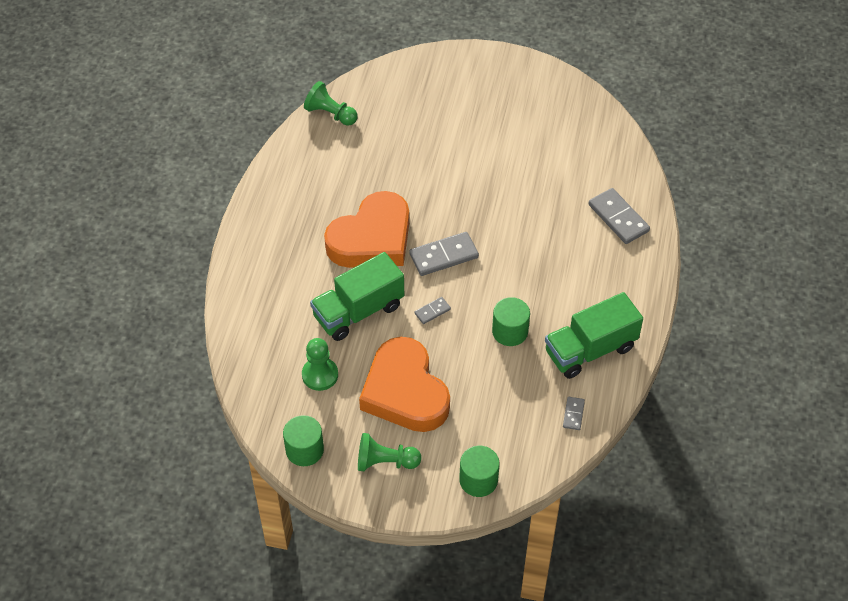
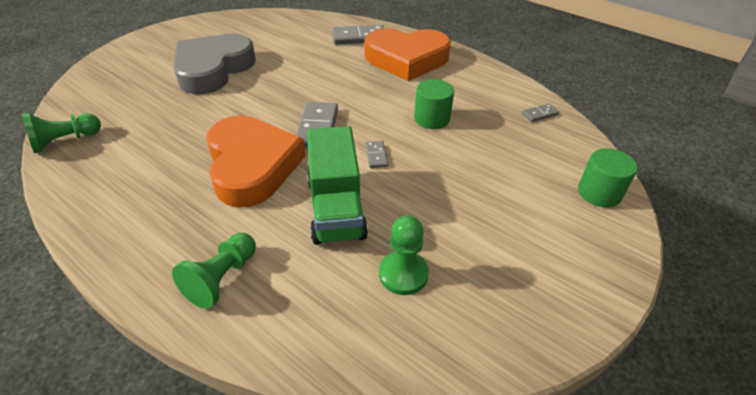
camera: 65 degrees left, 10 degrees down
(304, 450) = (513, 333): green cylinder -> none
(385, 462) = (556, 257): green pawn -> green pawn (222, 278)
(405, 392) = (465, 208): orange heart -> orange heart (406, 59)
(479, 139) = (213, 69): none -> grey heart
(573, 414) = (540, 114): grey domino -> grey domino turned 60 degrees counterclockwise
(590, 350) = (476, 86): green truck -> none

